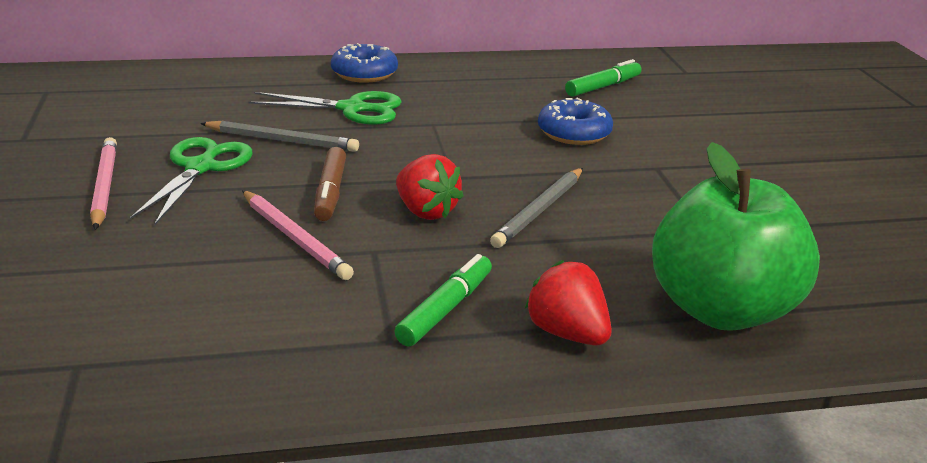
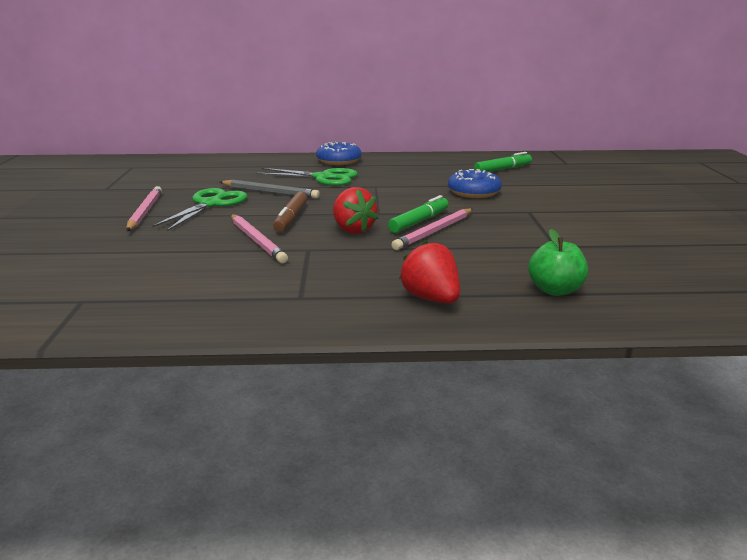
camera: 10 degrees right, 5 degrees down
(445, 309) = (346, 282): green marker -> green marker (419, 221)
(539, 210) = (434, 231): grey pencil -> pink pencil
(721, 309) = (555, 290): green apple -> green apple, size x0.48

